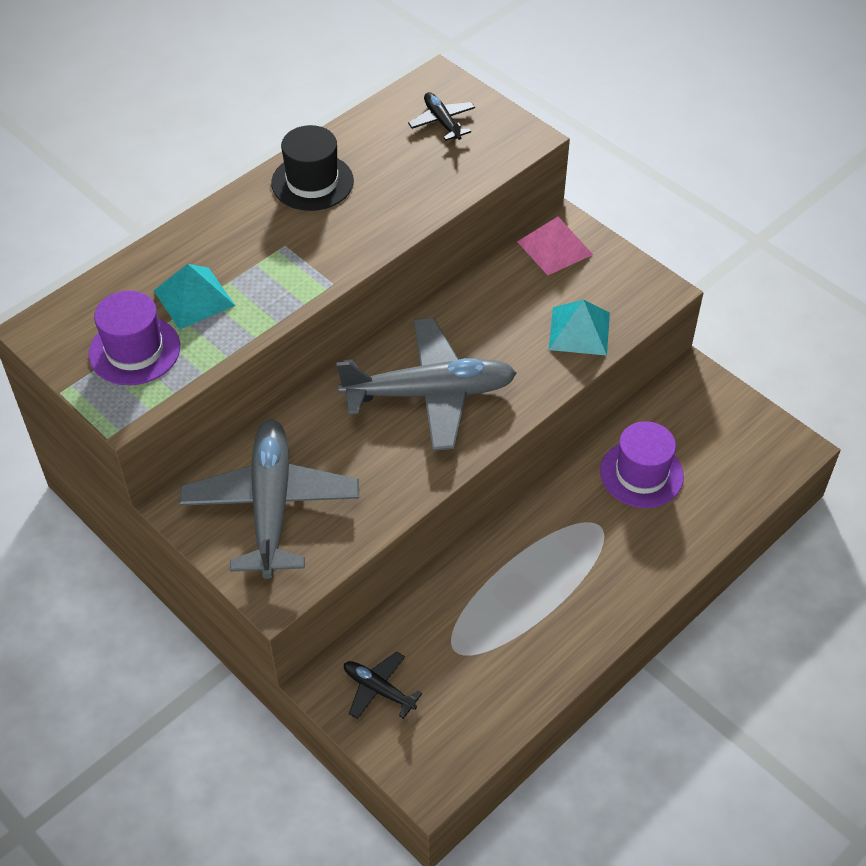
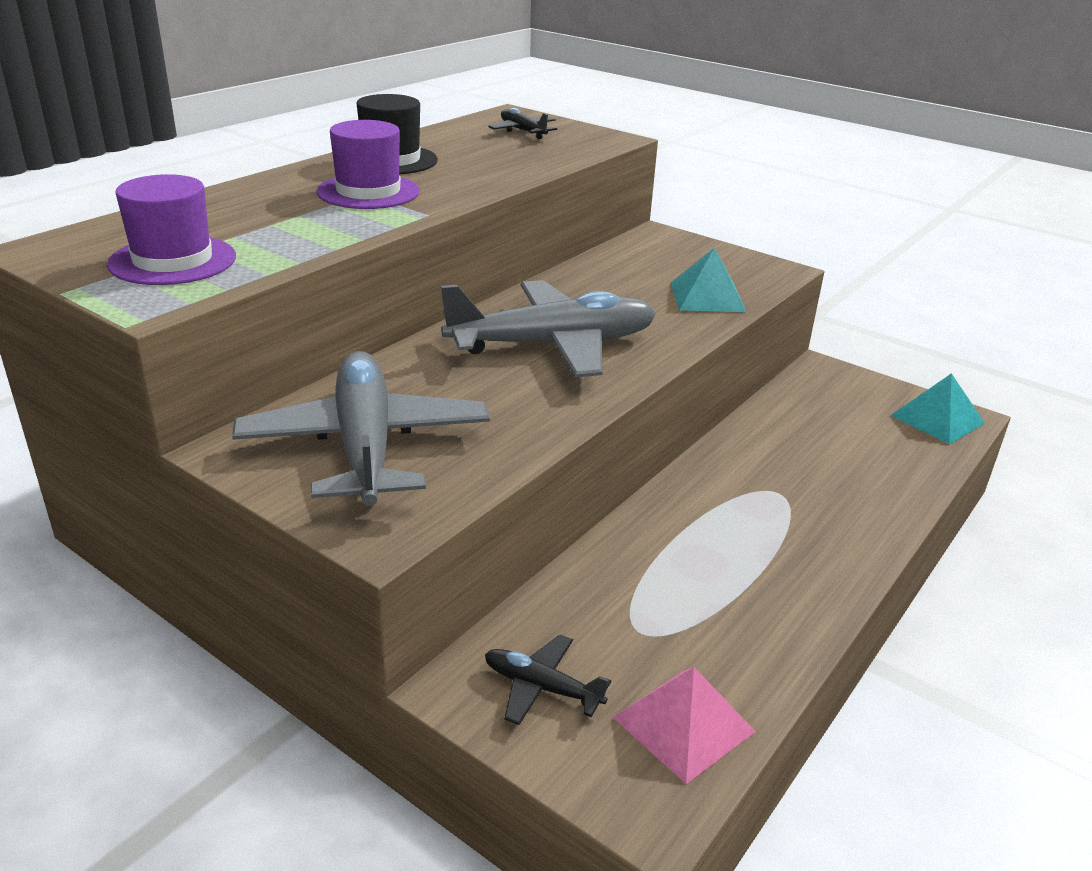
camera: 10 degrees left, 20 degrees down
(194, 297) = (254, 225): turquoise pyramid -> turquoise pyramid (937, 419)
(554, 248) = (654, 247): pink pyramid -> pink pyramid (683, 724)
(641, 474) = (806, 446): purple hat -> purple hat (368, 192)

